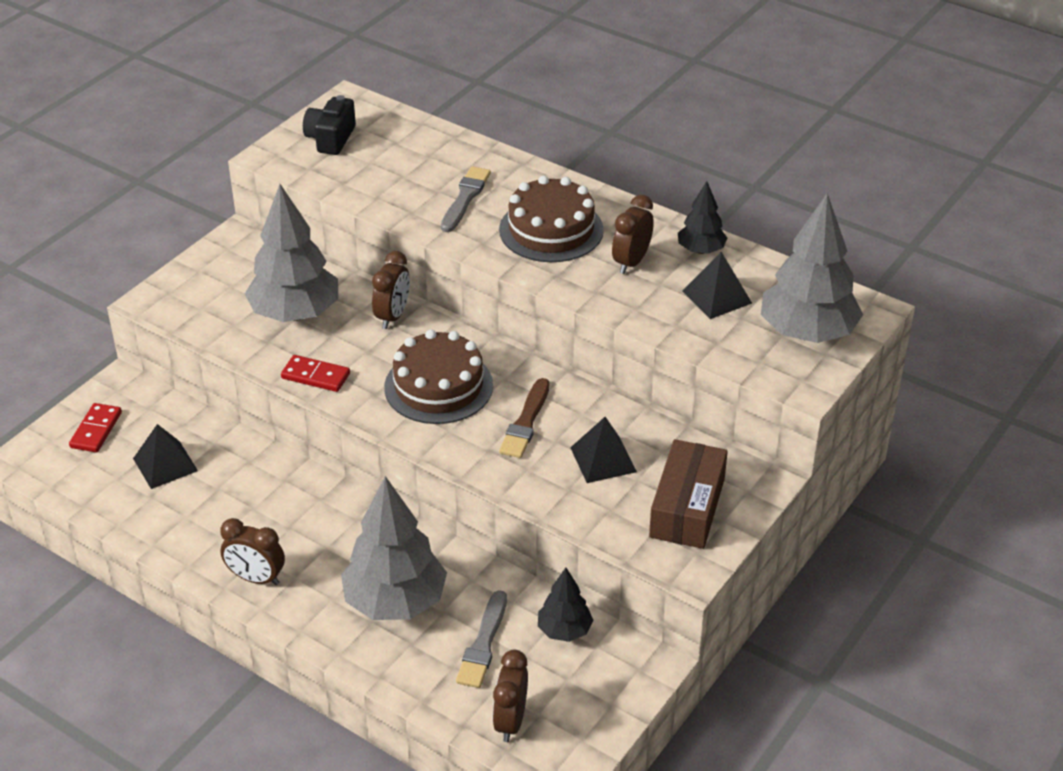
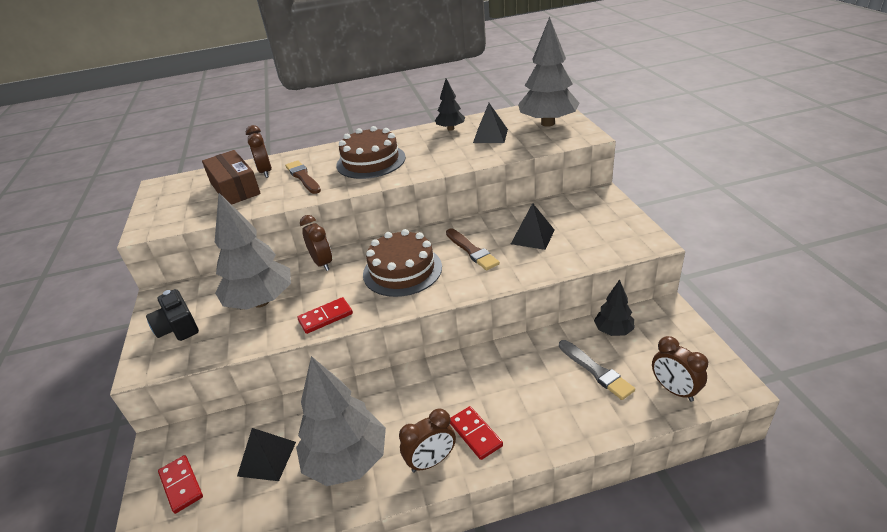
camera: 45 degrees left, 5 degrees down
(314, 592) = (475, 434): none -> red domino
(330, 139) = (176, 202): black camera -> black camera (178, 327)
(395, 602) = (523, 395): grey tree -> grey tree (347, 460)
(465, 198) = (303, 177): grey brush -> brown brush
(631, 262) = (431, 148): brown clock -> brown clock (265, 172)
(687, 507) = (599, 225): brown box -> brown box (235, 188)

